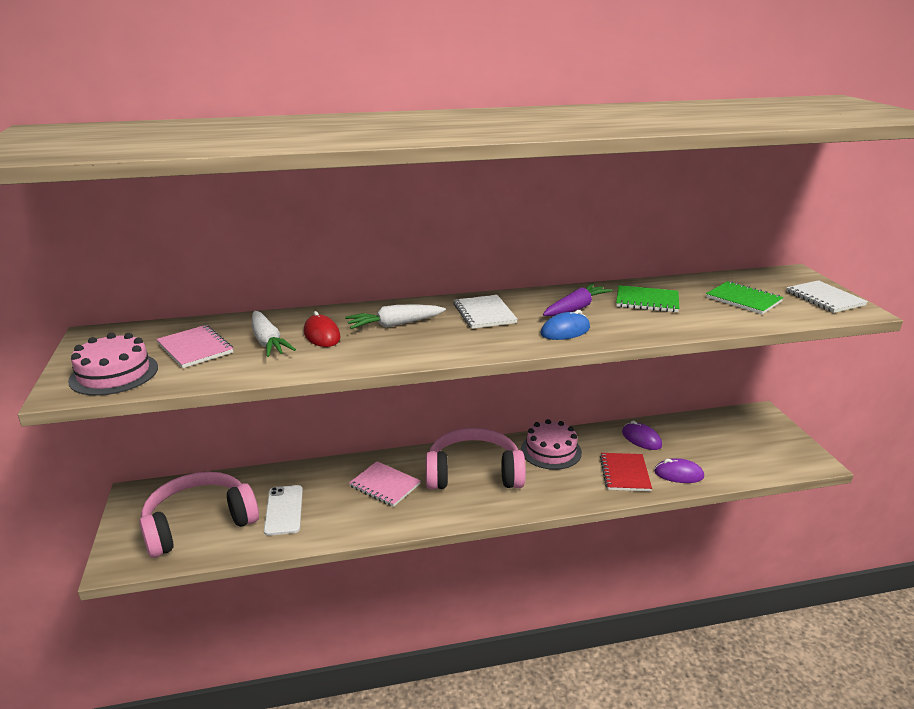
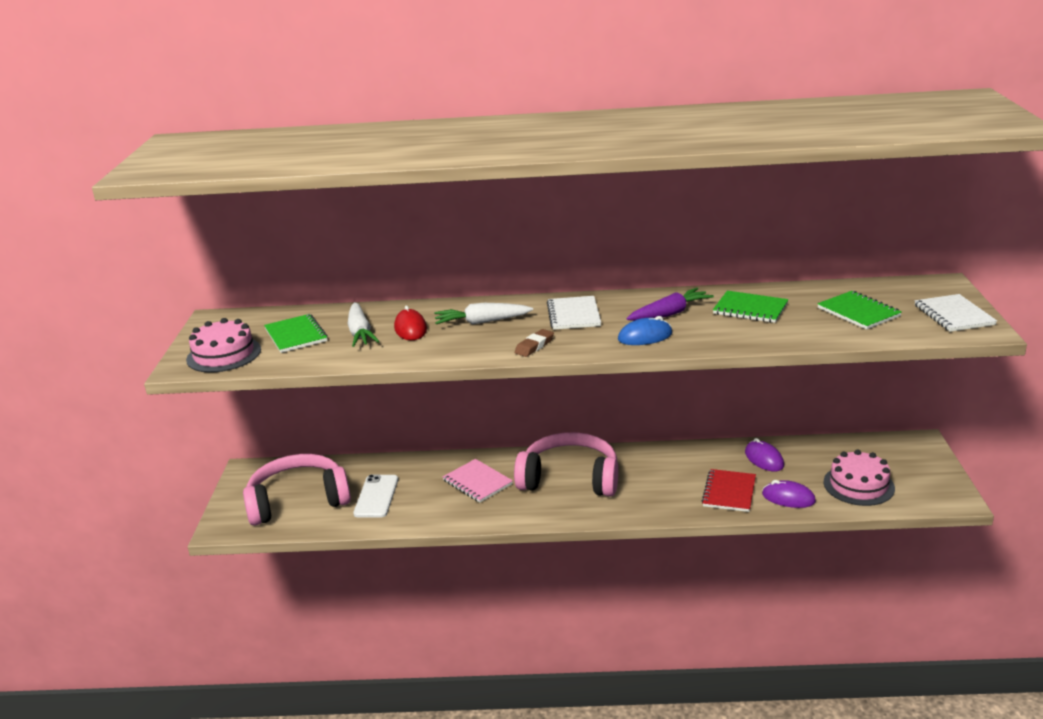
camera: 15 degrees right, 0 degrees up
(195, 348) = (296, 335): pink notebook -> green notebook
(460, 346) = (534, 346): none -> brown eraser
(551, 451) = (659, 463): pink cake -> pink cake (858, 485)

